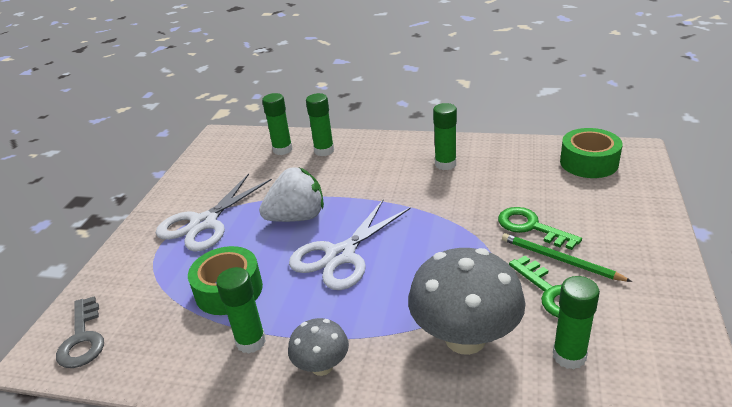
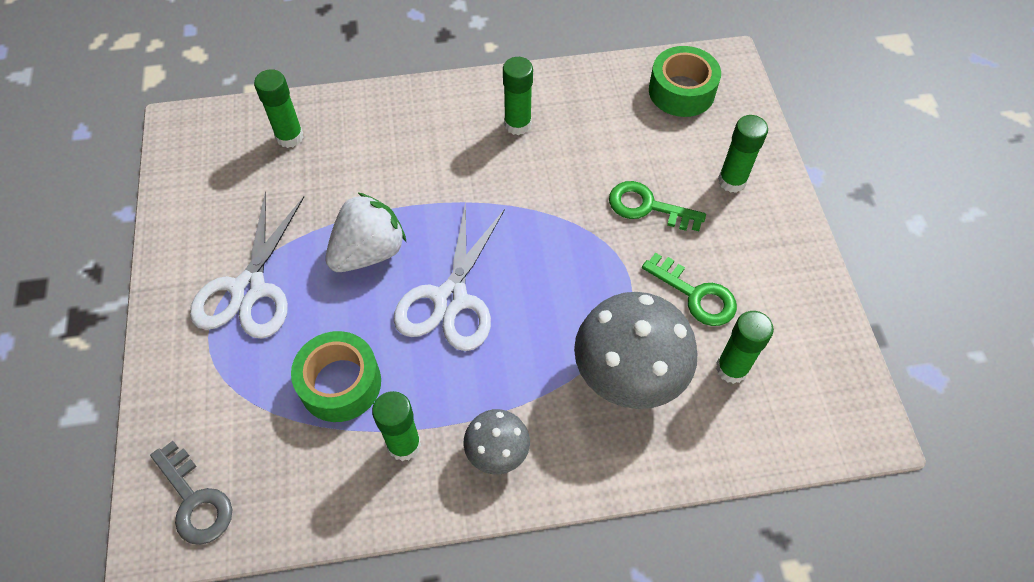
camera: 25 degrees left, 25 degrees up
(324, 151) = (349, 128): green glue stick -> green glue stick (732, 181)
(560, 260) = (690, 247): green pencil -> none

